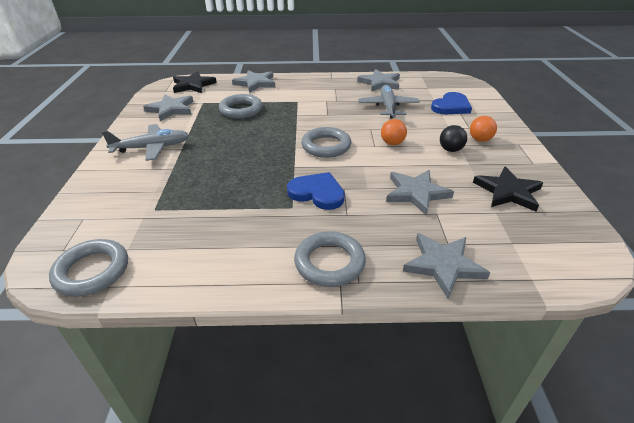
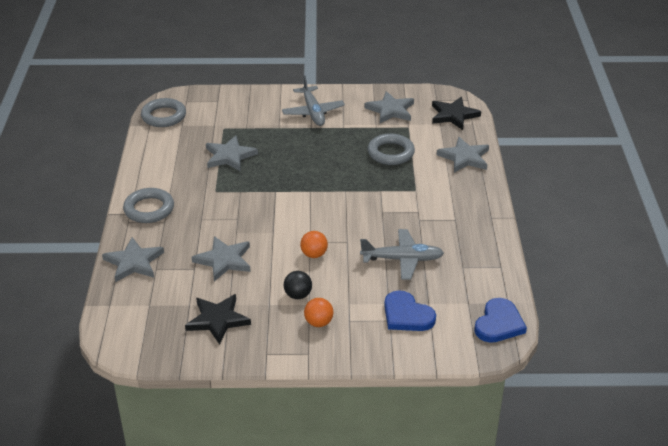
camera: 90 degrees right, 0 degrees up
(317, 193) = (232, 204): blue heart -> blue heart (499, 323)
(326, 146) = (310, 210): grey ring -> none
(380, 83) = (478, 259): grey star -> grey star (229, 156)

